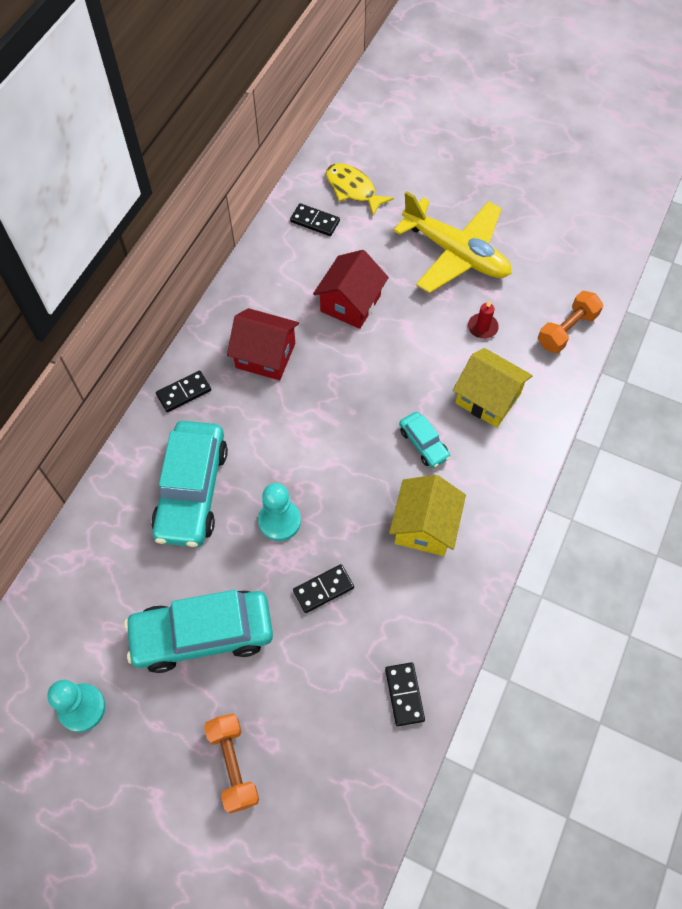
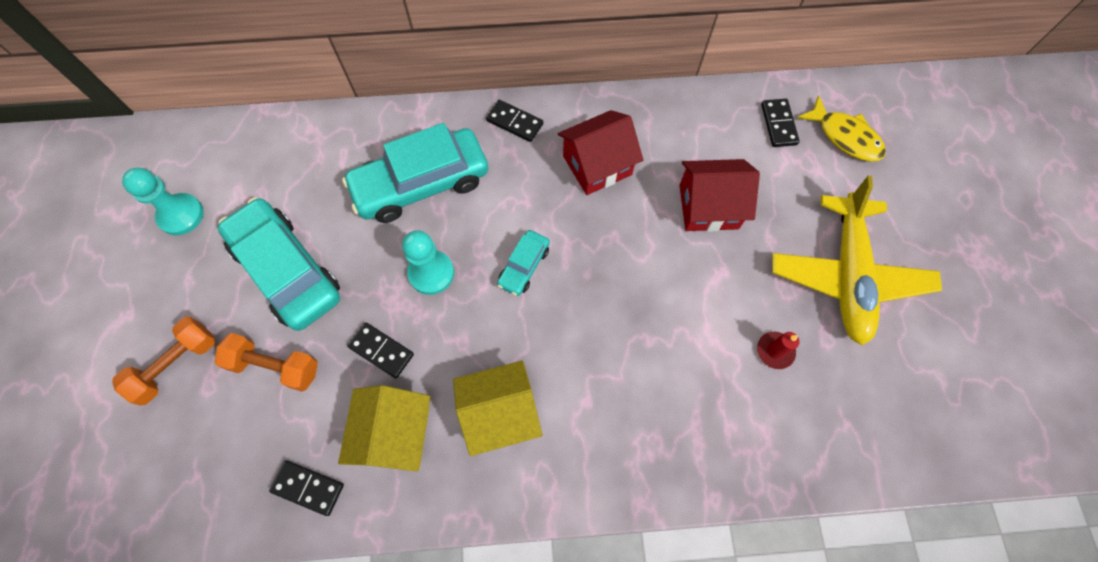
camera: 60 degrees right, 5 degrees up
(265, 355) = (597, 165): red house -> red house turned 75 degrees clockwise
(353, 189) = (845, 137): yellow fish -> yellow fish turned 120 degrees clockwise
(404, 694) = (308, 488): black domino -> black domino turned 60 degrees clockwise
(423, 444) = (593, 362): turquoise car -> turquoise car (524, 266)
(488, 398) = (690, 402): yellow house -> yellow house (395, 434)
(566, 330) = (840, 447): orange dumbbell -> orange dumbbell (275, 366)

